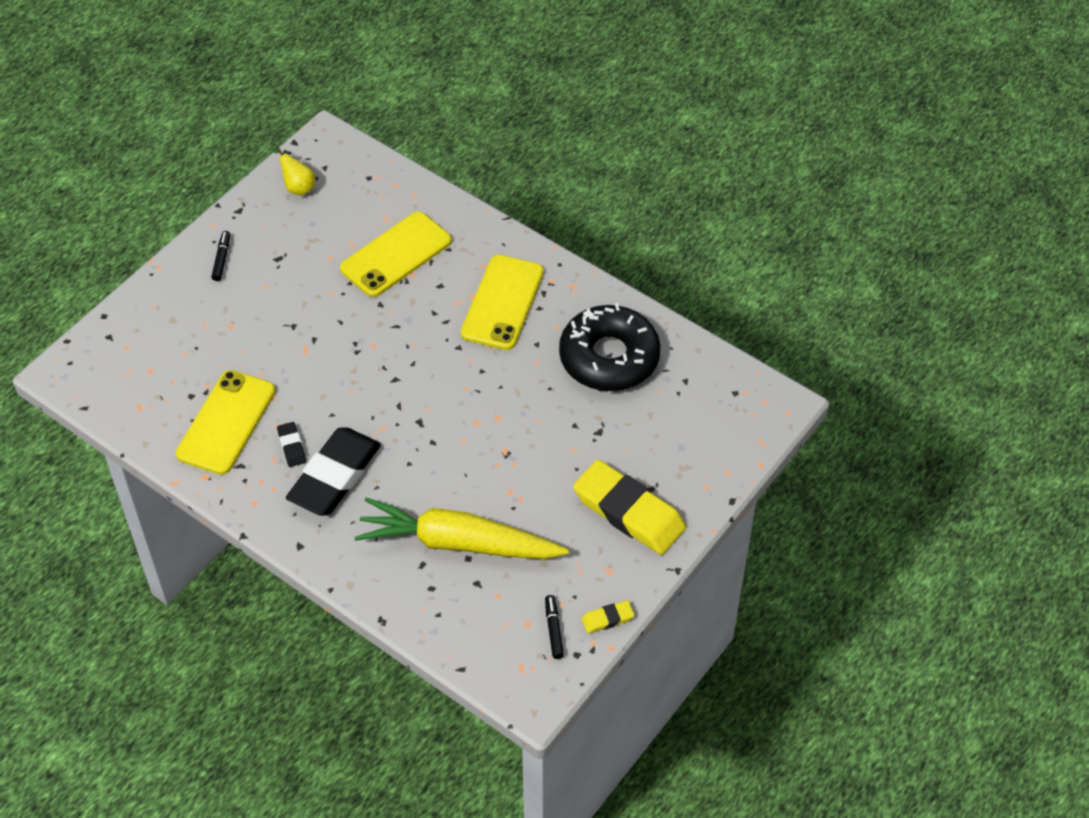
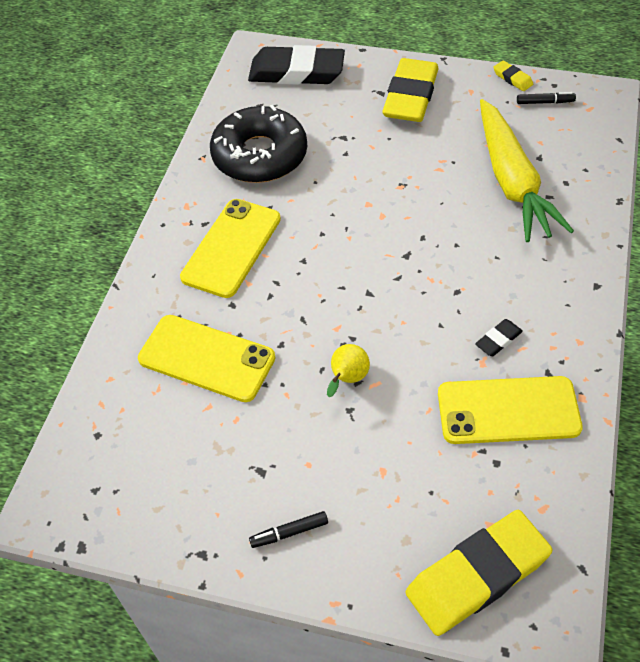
camera: 110 degrees left, 0 degrees up
(121, 347) = (477, 575): none -> yellow eraser
(297, 186) = (138, 505): yellow pear -> yellow pear (347, 379)
(335, 476) = (507, 291): black eraser -> black eraser (296, 72)
(502, 303) = (231, 248): yellow phone -> yellow phone turned 60 degrees counterclockwise
(553, 630) = (544, 102): black marker -> black marker turned 150 degrees counterclockwise

